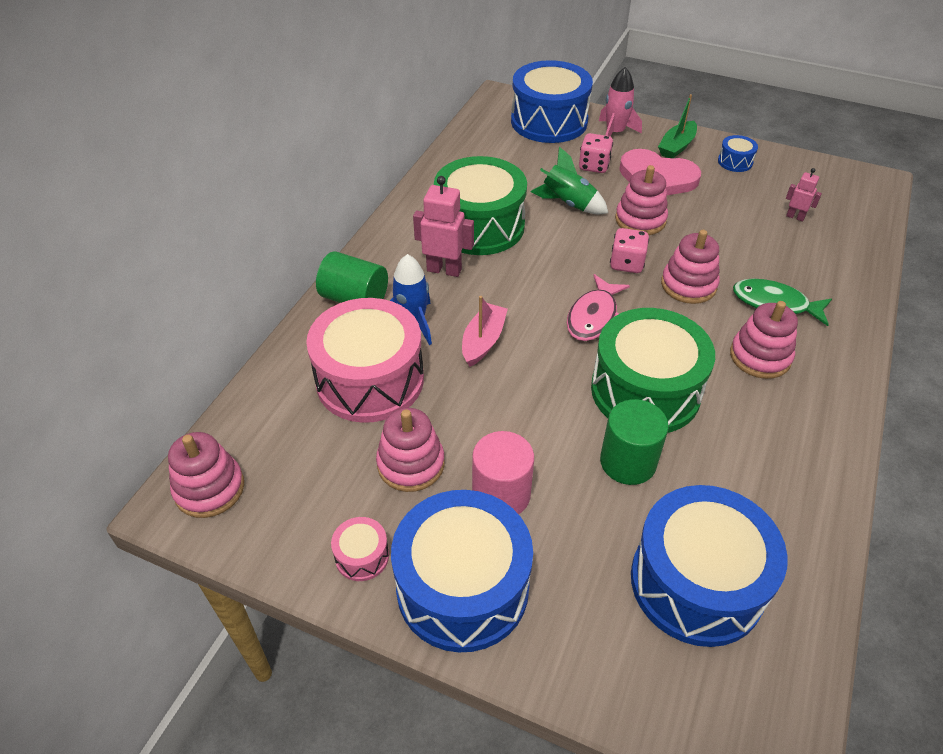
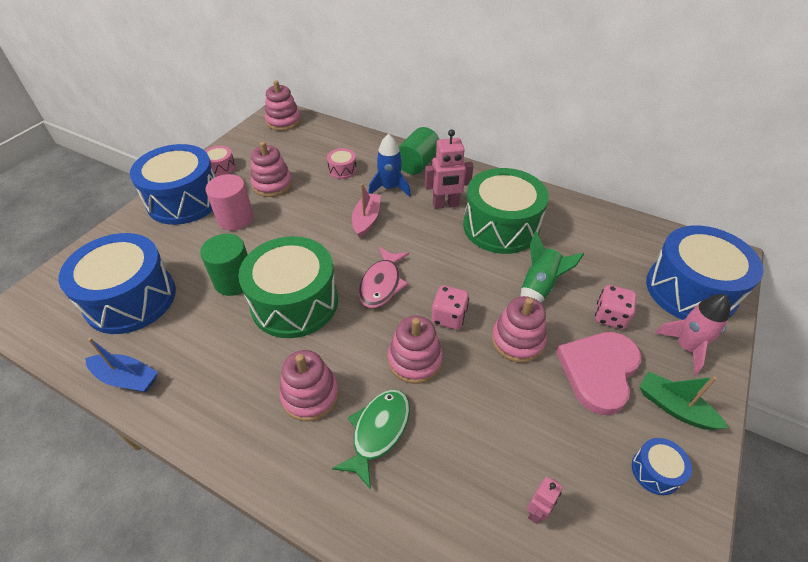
camera: 95 degrees right, 0 degrees up
(370, 380) = (342, 170): pink drum -> pink drum, size x0.42
(444, 270) = (445, 205): pink robot -> pink robot turned 60 degrees clockwise
(483, 341) = (366, 220): pink boat -> pink boat turned 105 degrees counterclockwise
(594, 317) = (382, 284): pink fish -> pink fish turned 105 degrees counterclockwise
(815, 533) = (126, 378): none -> blue boat

